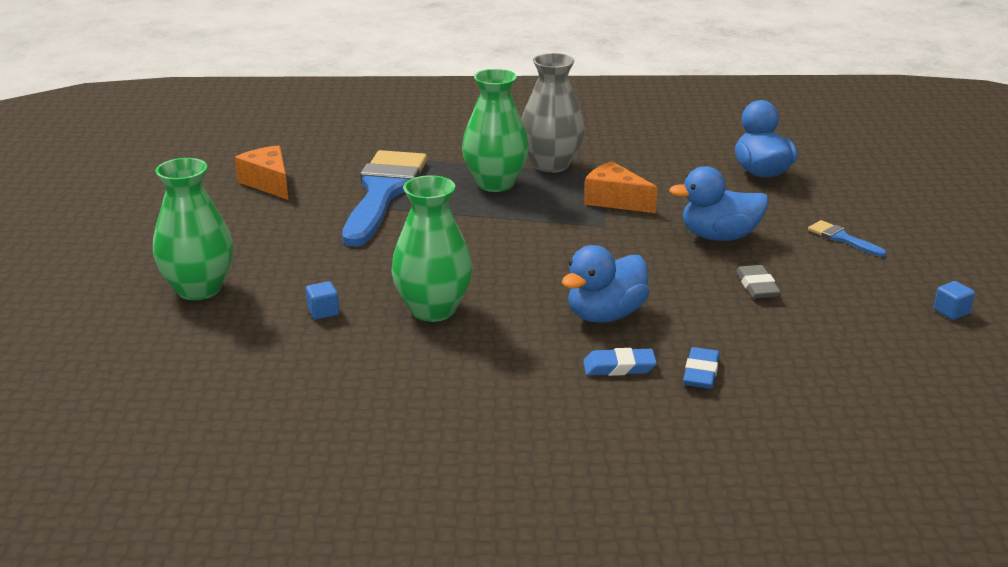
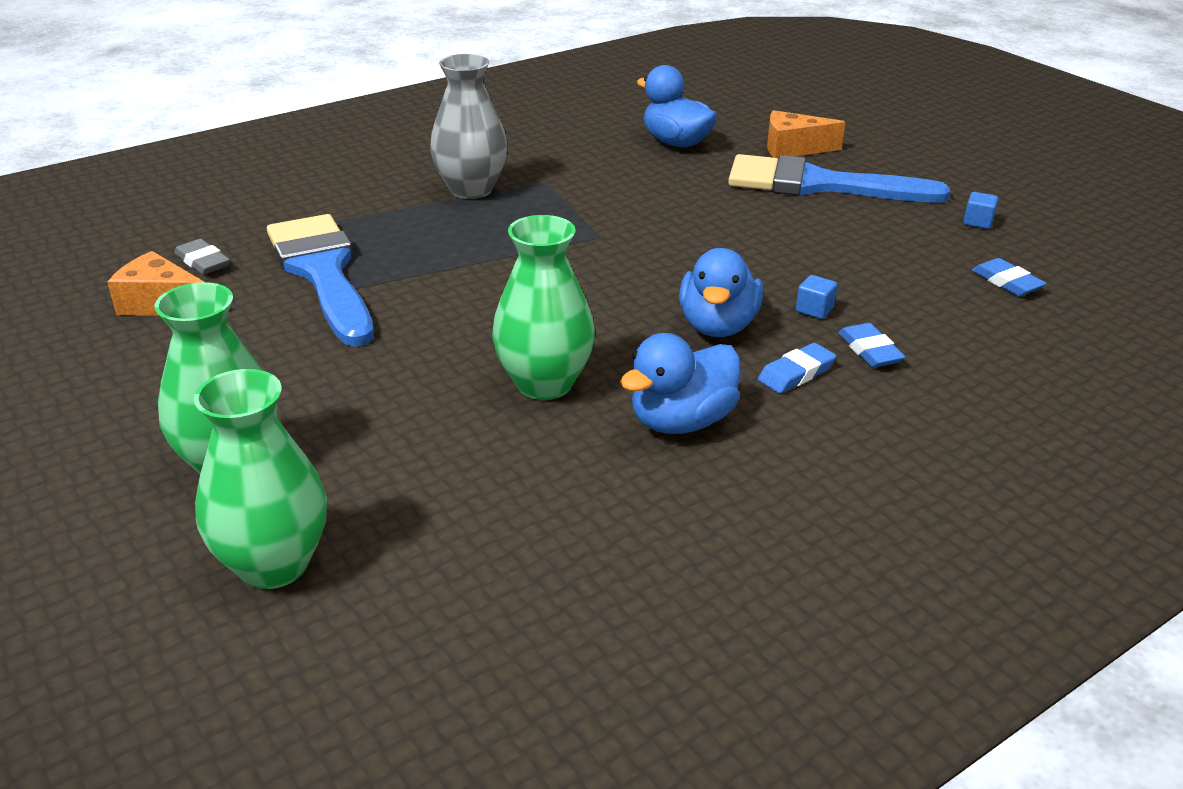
camera: 35 degrees left, 5 degrees up
(323, 311) = (424, 432): blue cube -> blue cube (814, 310)
(495, 184) = (437, 226): green vase -> green vase (273, 564)
(615, 200) = (580, 208): orange cheese -> orange cheese (793, 148)
(719, 236) = (718, 214): blue duck -> blue duck (681, 421)
(757, 286) = (809, 251): grey eraser -> grey eraser (203, 262)
(842, 238) = (818, 184): blue brush -> blue brush, size x2.50
(903, 366) = (1007, 282): none -> blue eraser

